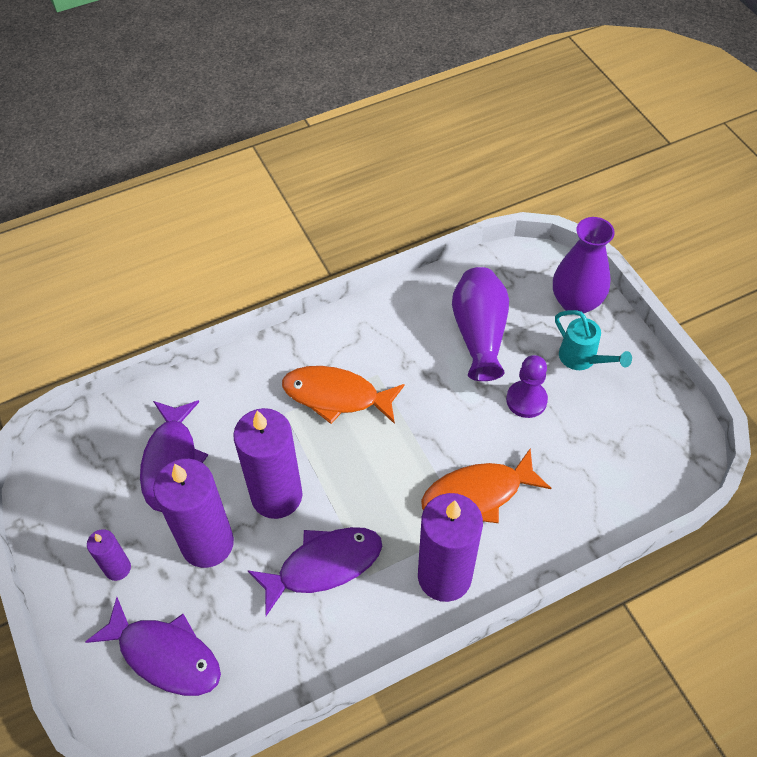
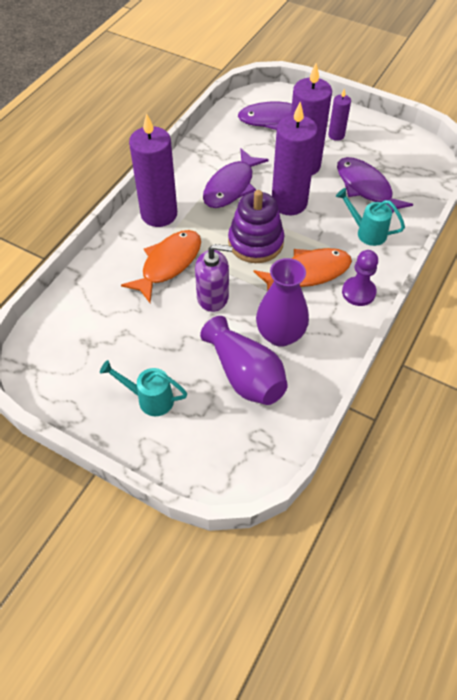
camera: 145 degrees right, 0 degrees up
(231, 406) = (367, 232): none -> turquoise watering can
(360, 465) = (255, 242): none -> purple stacking toy
(455, 426) = (213, 297): none -> purple soap dispenser
(526, 400) = (174, 341): purple pawn -> purple pawn (358, 292)
(575, 302) = (184, 451): purple vase -> purple vase (280, 334)

